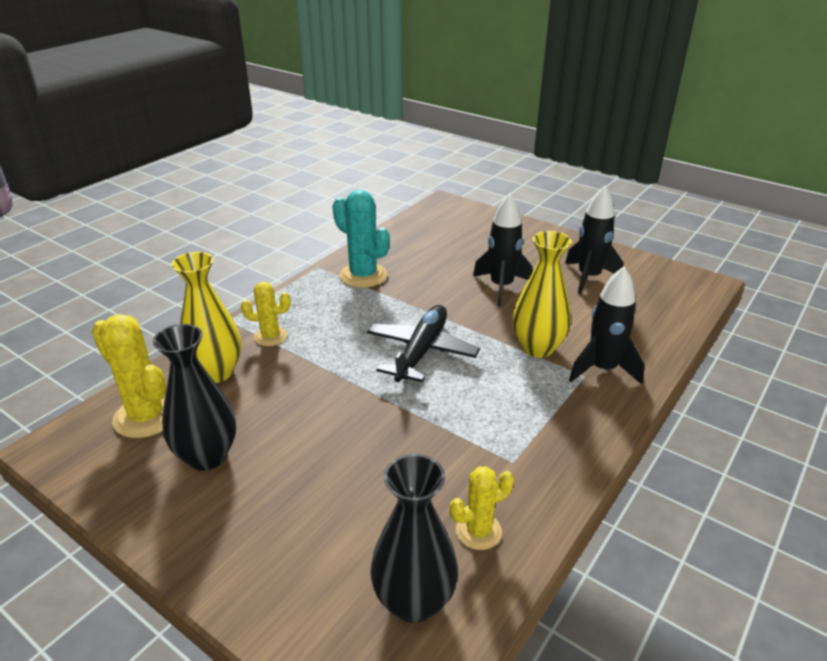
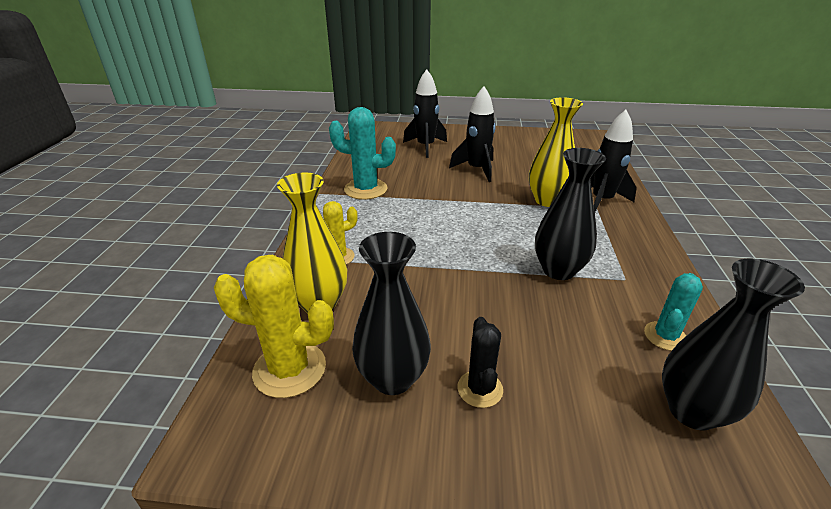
camera: 30 degrees left, 0 degrees up
(260, 495) = (480, 389): none -> black cactus
(421, 352) = (474, 228): black plane -> none
(453, 425) = (558, 270): none -> black vase
(478, 531) = (665, 336): yellow cactus -> turquoise cactus
(588, 277) = (524, 149): black rocket -> black rocket (425, 147)

